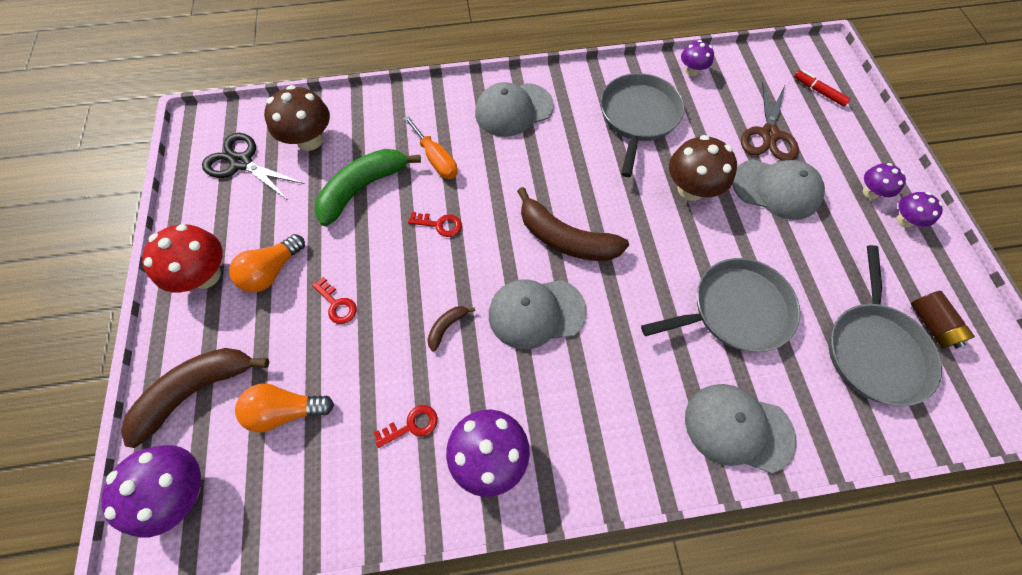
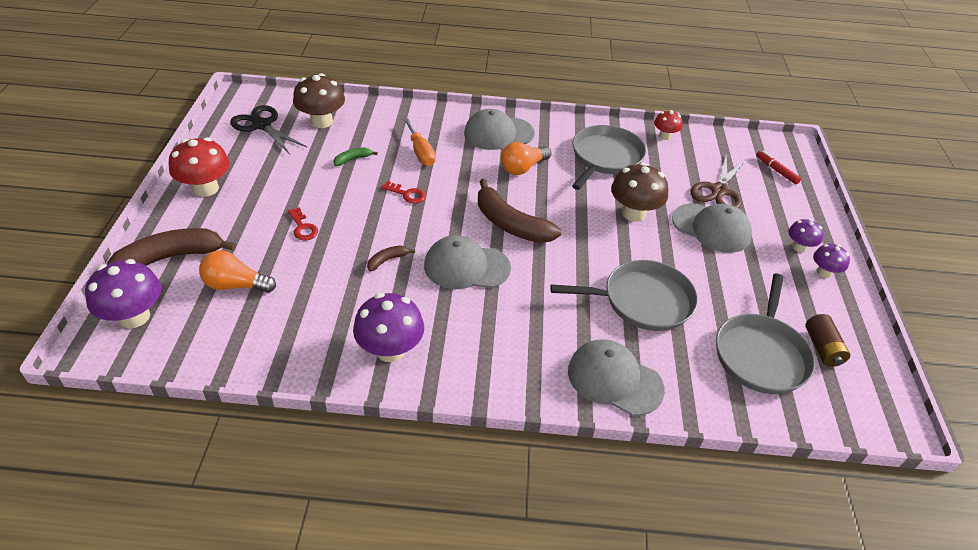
camera: 10 degrees right, 20 degrees down
(272, 271) = (259, 196): orange light bulb -> orange light bulb (523, 168)
(362, 188) = (352, 159): green banana -> green banana, size x0.45
(412, 425) = (333, 316): red key -> none
(691, 71) = (664, 136): purple mushroom -> red mushroom

